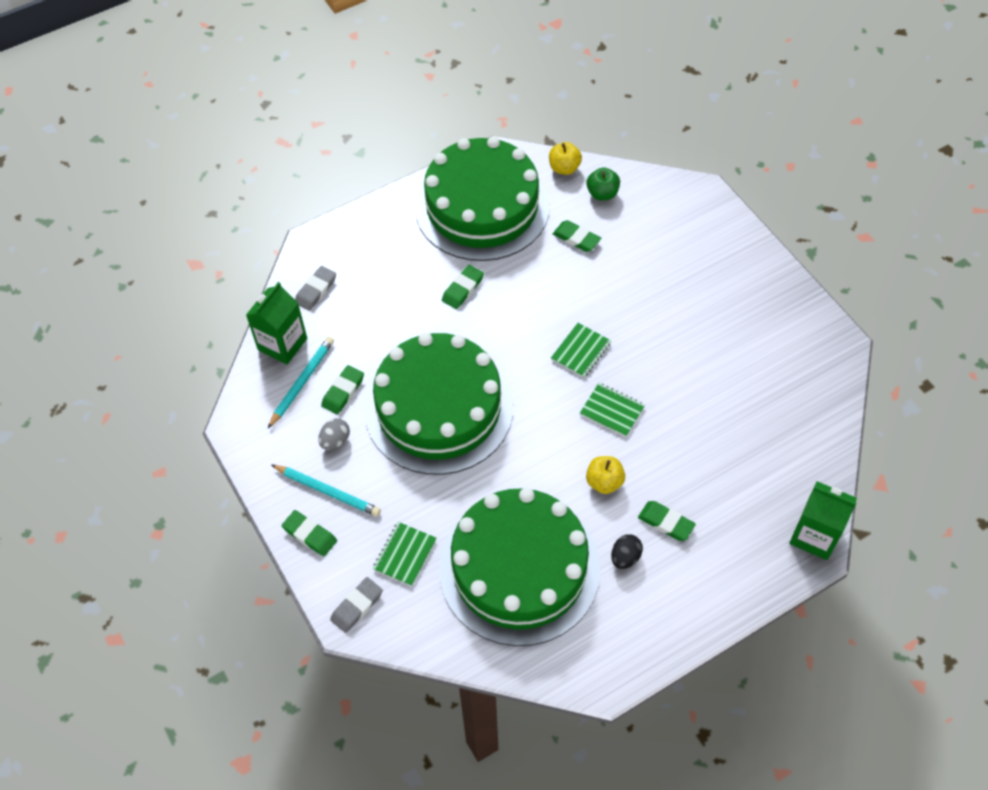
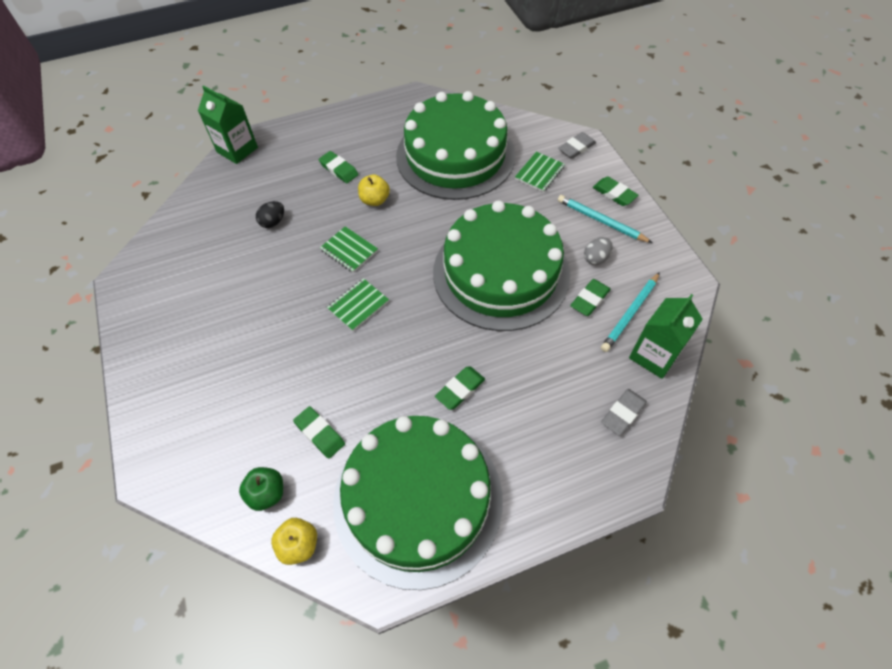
camera: 170 degrees left, 0 degrees up
(625, 557) = (377, 153): black egg -> black egg (273, 222)

